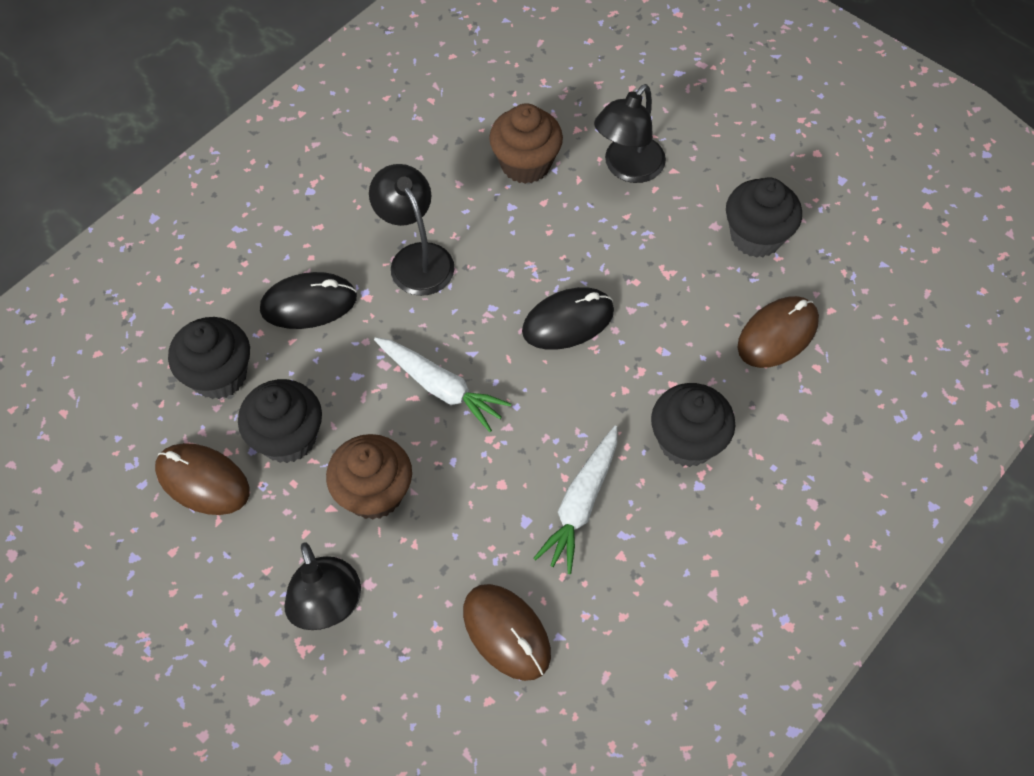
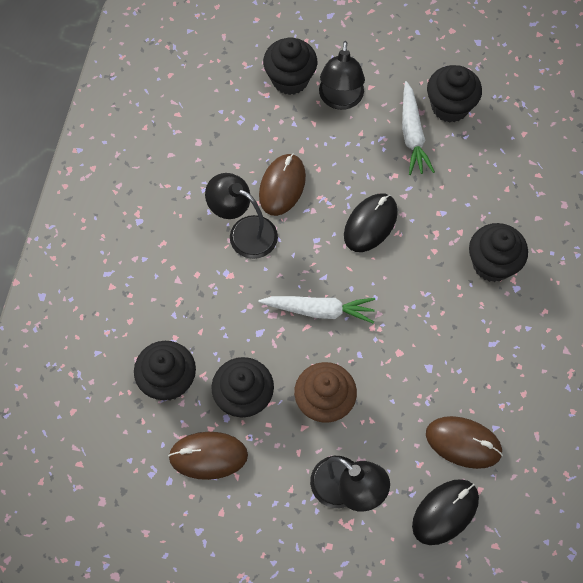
camera: 30 degrees left, 5 degrees up
(309, 304) = (194, 300): black mouse -> black mouse (445, 512)
(525, 164) = (272, 129): brown cupcake -> none
(581, 504) = (455, 338): white carrot -> white carrot (412, 134)
(583, 120) = (290, 79): none -> black cupcake
(777, 334) = (502, 166): brown mouse -> brown mouse (282, 186)

